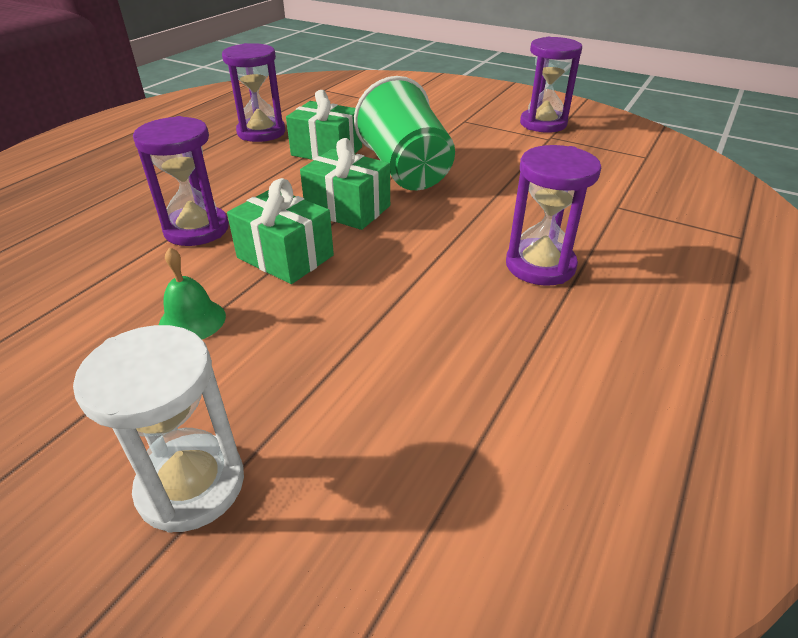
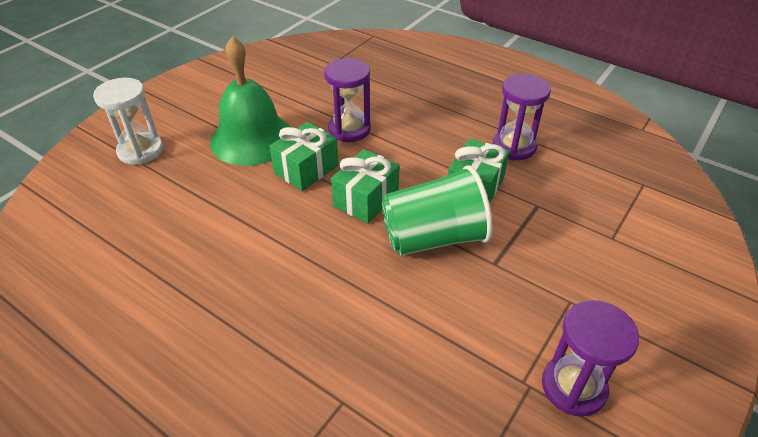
camera: 95 degrees right, 5 degrees up
(192, 320) = (252, 138): green bell -> green bell, size x2.31
(540, 265) = (256, 307): purple hourglass -> none

